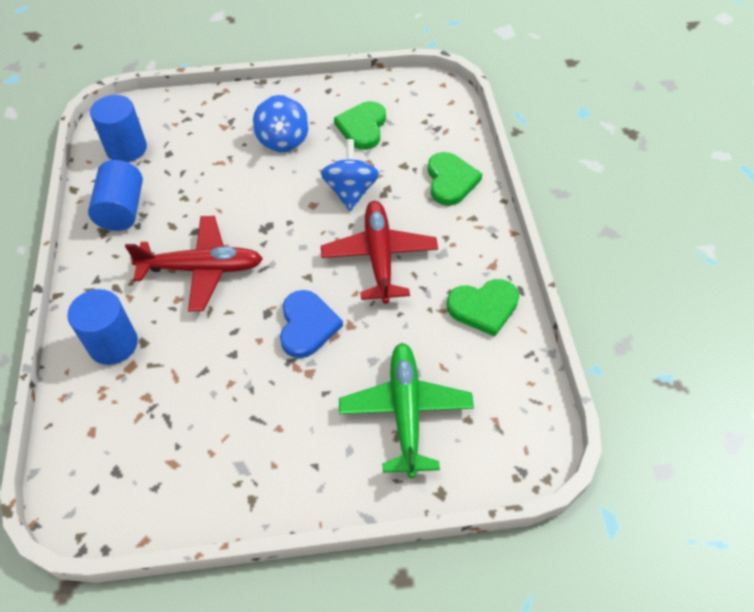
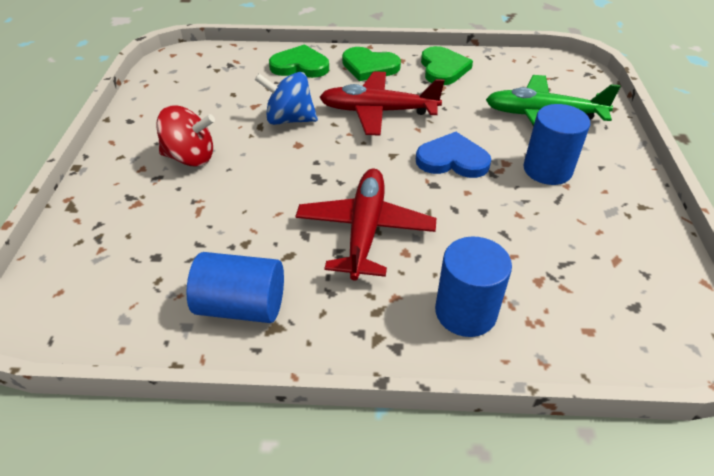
camera: 80 degrees left, 10 degrees down
(126, 148) = (120, 302): blue cylinder -> blue cylinder (547, 169)
(283, 140) = (190, 157): blue spinning top -> red spinning top
(362, 127) = (202, 104): green heart -> green heart (369, 67)

